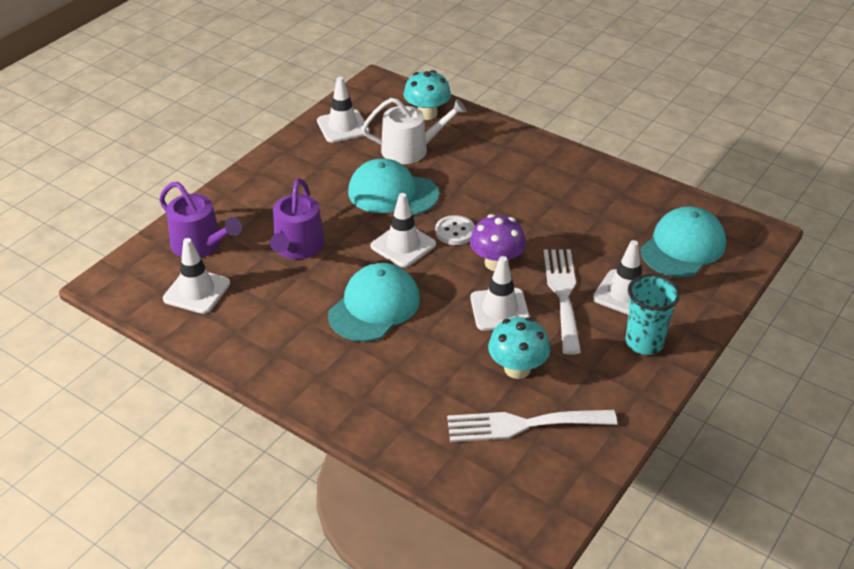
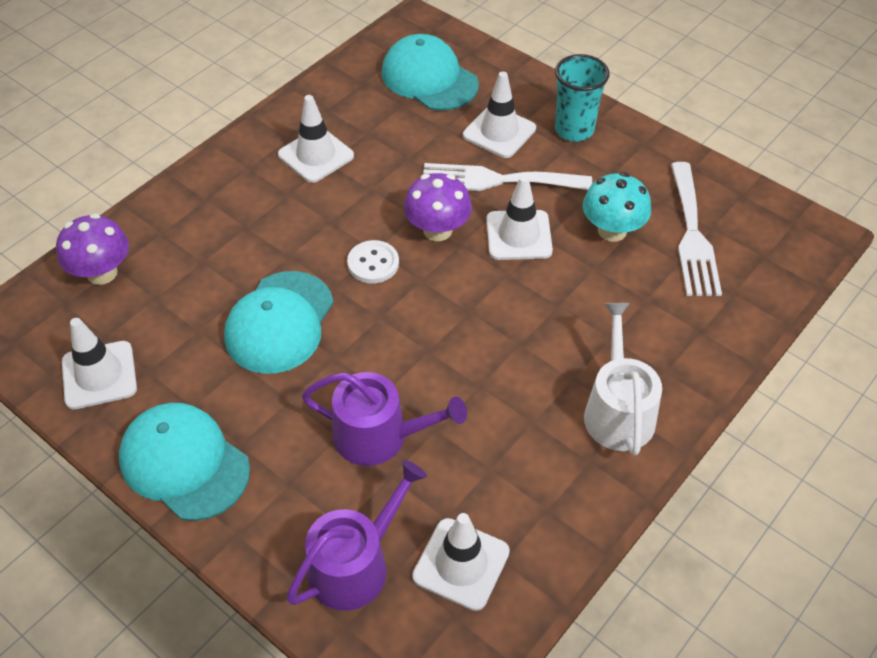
camera: 85 degrees left, 10 degrees up
(374, 306) = (506, 352): turquoise cap -> turquoise cap (184, 463)
(403, 245) = (392, 317): white traffic cone -> white traffic cone (316, 155)
(410, 149) = (184, 297): white watering can -> white watering can (618, 411)
(427, 114) = (102, 273): turquoise mushroom -> purple mushroom

